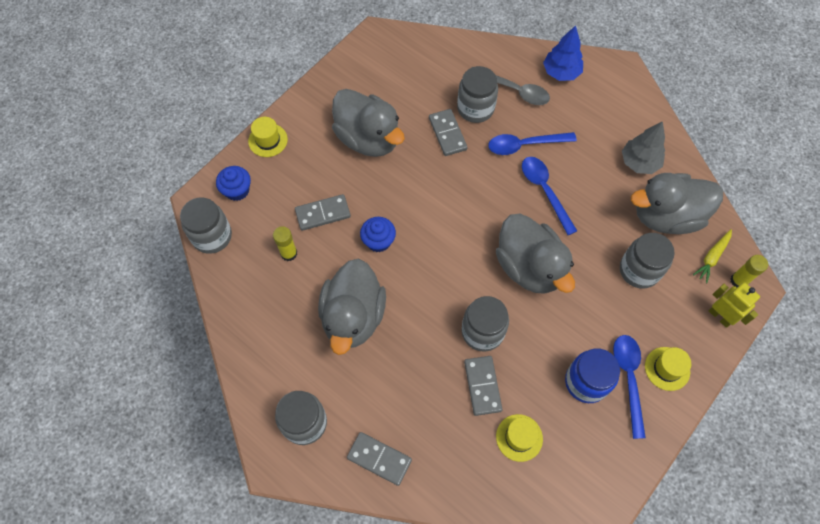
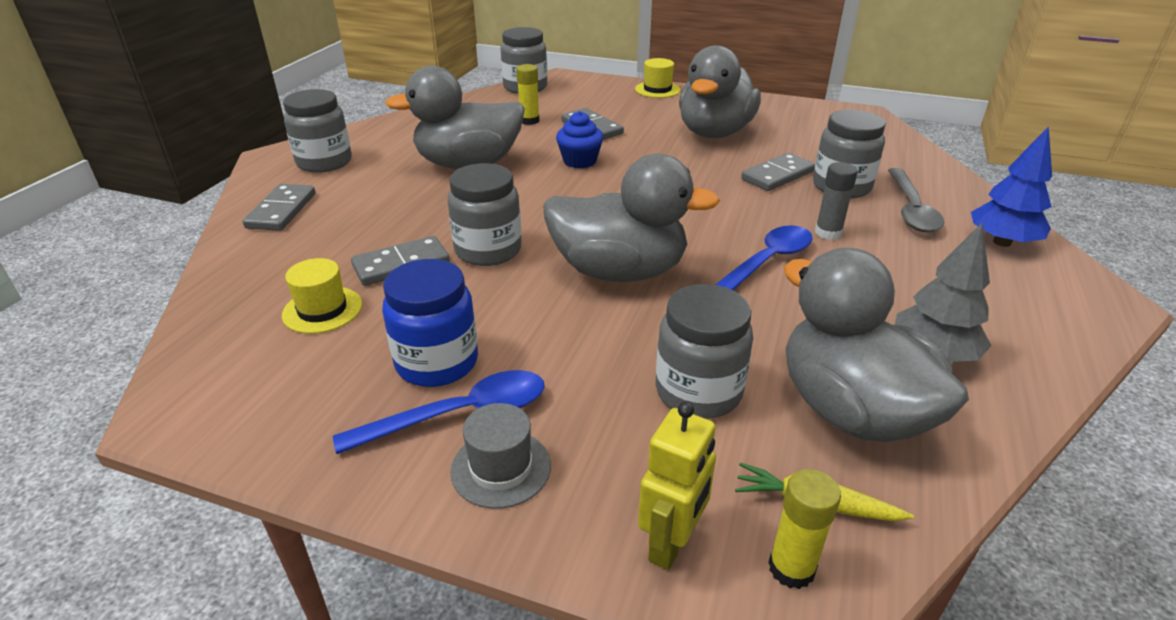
camera: 70 degrees right, 30 degrees down
(237, 190) = (585, 88): blue cupcake -> none
(524, 145) = (828, 233): blue spoon -> grey glue stick
(529, 267) = (619, 271): grey duck -> grey duck turned 120 degrees counterclockwise
(667, 368) = (501, 468): yellow hat -> grey hat

